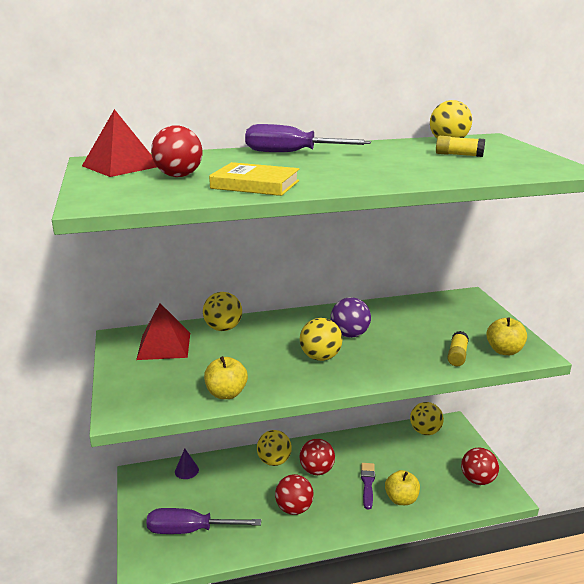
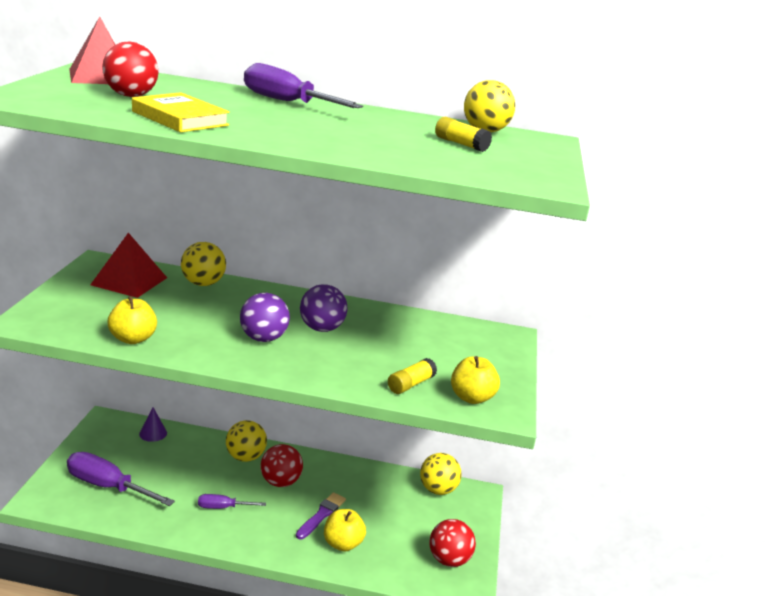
camera: 20 degrees right, 0 degrees up
(294, 508) = (223, 507): red ball -> purple screwdriver
(320, 357) = (263, 338): yellow ball -> purple ball

